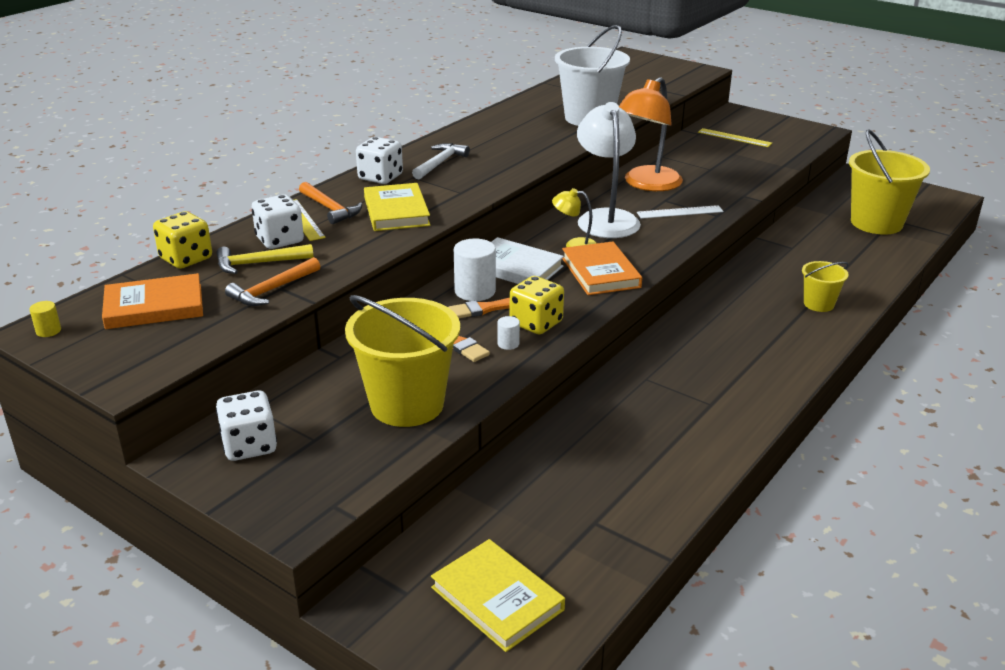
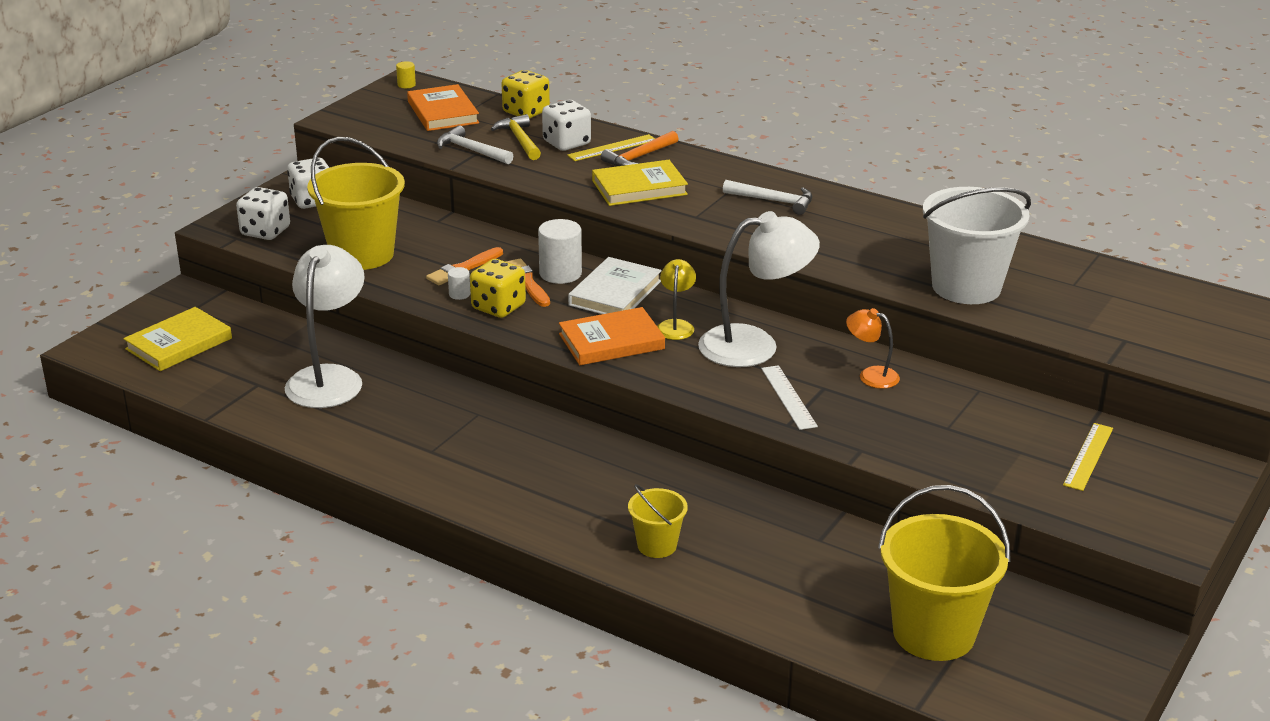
camera: 85 degrees right, 0 degrees up
(272, 290) = (471, 150): orange hammer -> white hammer
(380, 177) = (723, 174): white dice -> white dice (265, 231)
(582, 470) = (329, 378): none -> white lamp
(646, 184) = (871, 375): orange lamp -> orange lamp, size x0.50

